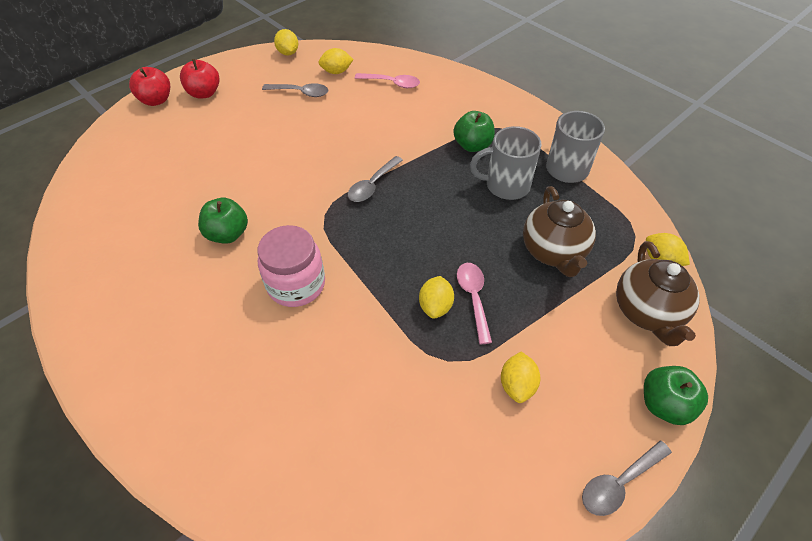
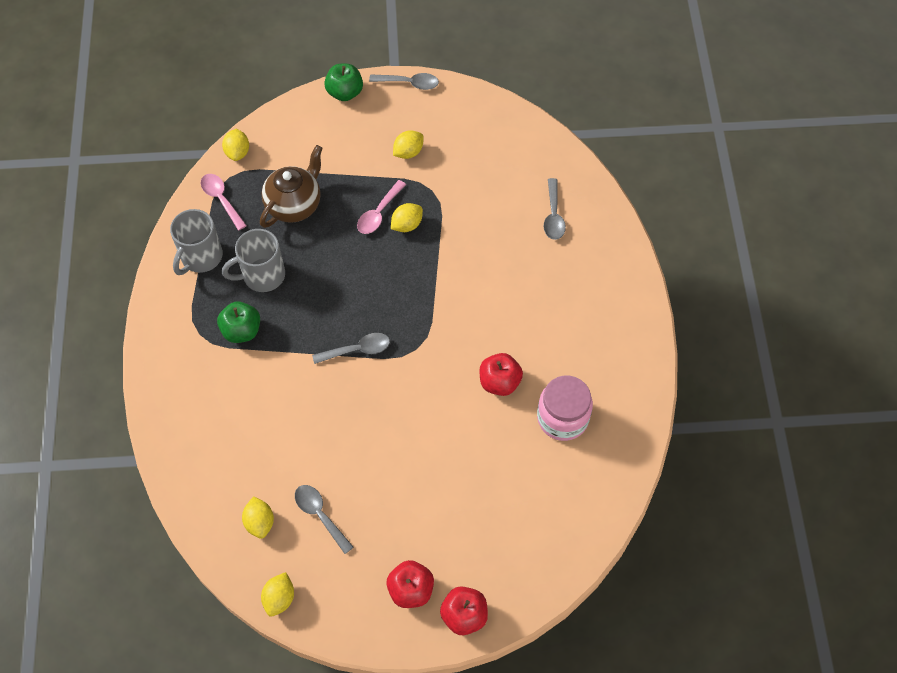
camera: 140 degrees left, 10 degrees up
(228, 234) = (499, 382): green apple -> red apple
(286, 433) = (553, 215): none -> grey spoon
(296, 284) = (481, 303): pink jar -> pink jar (562, 418)
(336, 72) = (260, 522): yellow lemon -> yellow lemon turned 45 degrees clockwise
(392, 83) = (226, 461): pink spoon -> pink spoon (221, 199)
(506, 185) = (262, 275): grey mug -> grey mug turned 120 degrees clockwise
(647, 313) = (290, 133): brown teapot -> none

